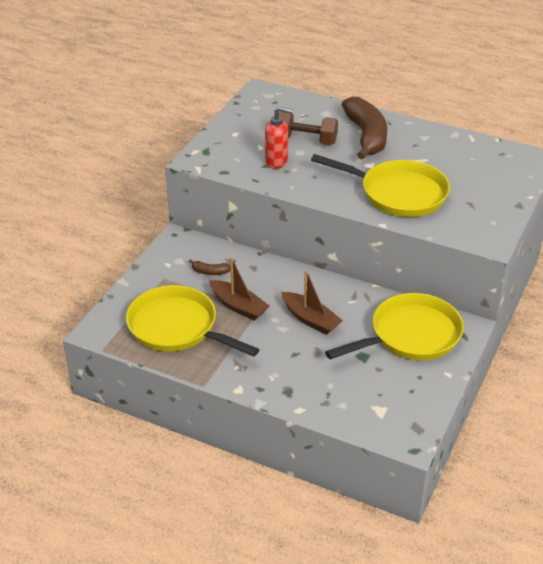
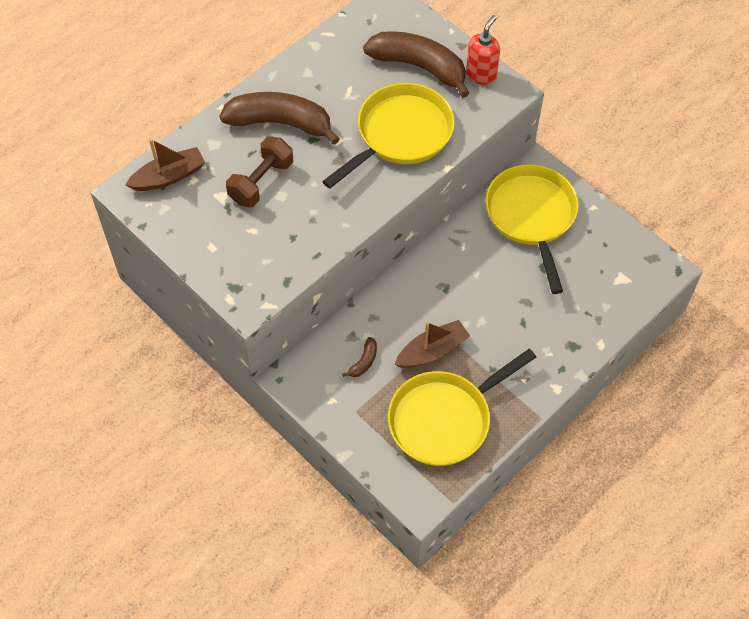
camera: 70 degrees left, 20 degrees up
(276, 162) = (290, 223): red soap dispenser -> red soap dispenser (481, 75)
(310, 319) = (477, 292): brown boat -> brown boat (169, 177)
(476, 188) = (419, 67): none -> brown banana

